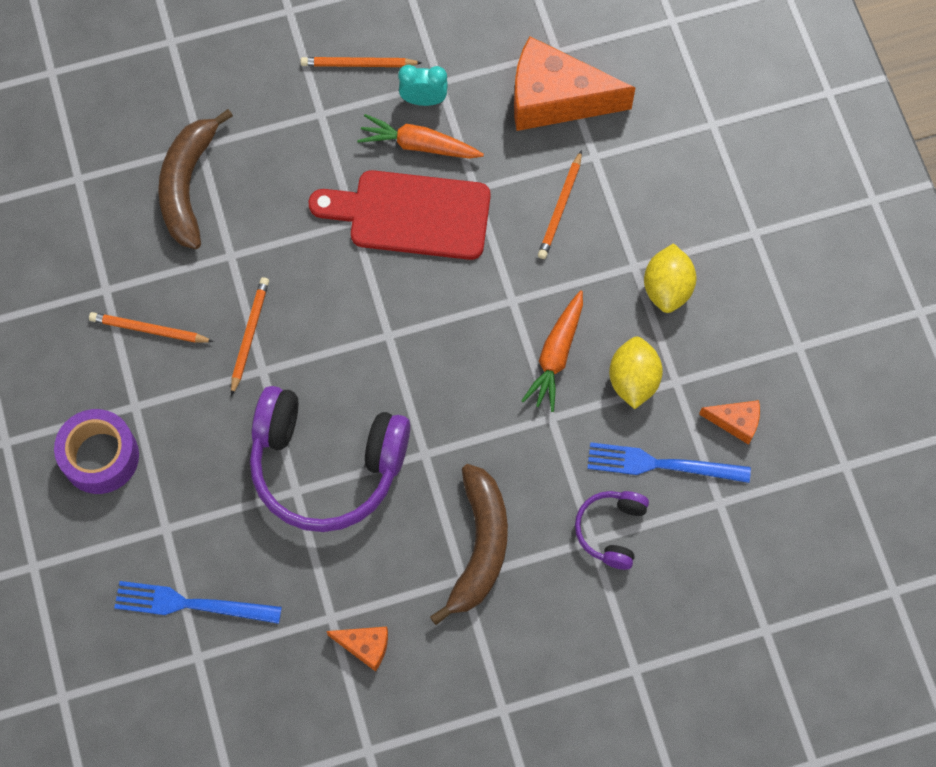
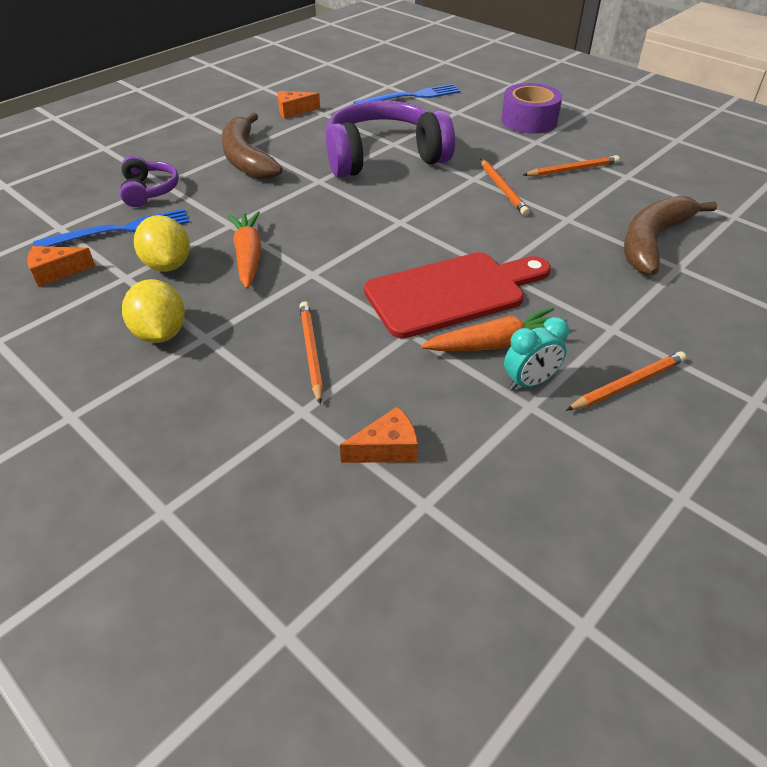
camera: 150 degrees right, 25 degrees down
(187, 185) = (653, 242): brown banana -> brown banana turned 120 degrees counterclockwise
(555, 99) = (386, 448): orange cheese -> orange cheese, size x0.46

